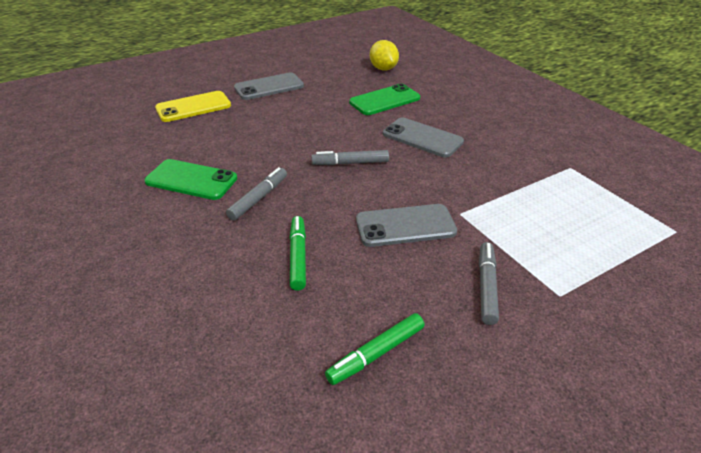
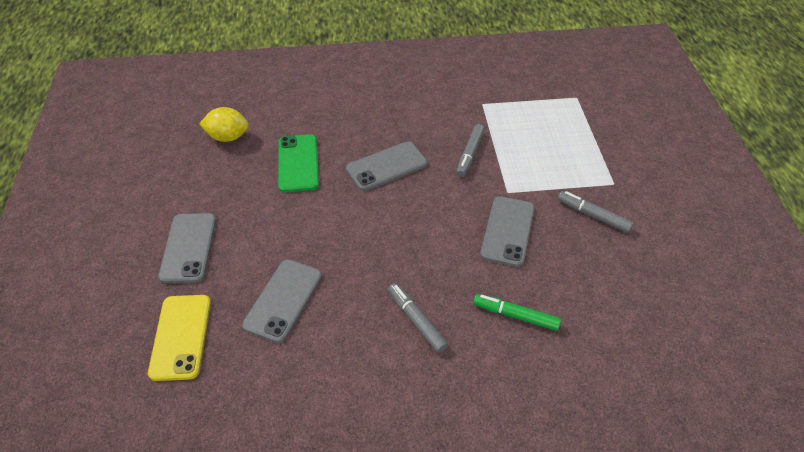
camera: 65 degrees left, 10 degrees up
(191, 180) = (351, 372): green phone -> none
(244, 133) = (283, 300): none -> grey phone
(350, 163) = (397, 232): grey marker -> grey marker (470, 154)
(376, 354) = (635, 302): green marker -> none

